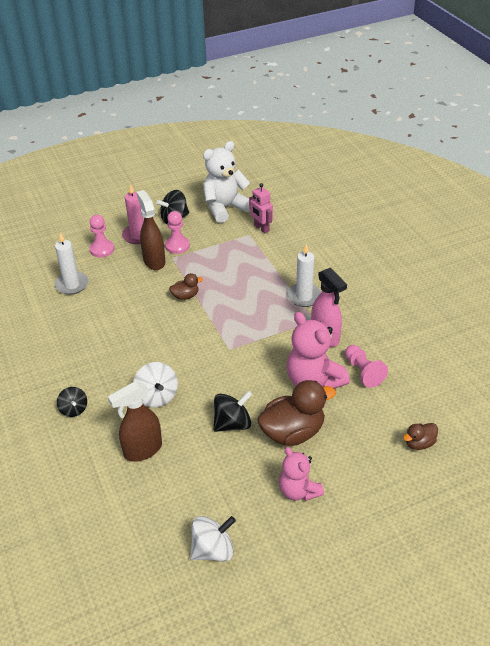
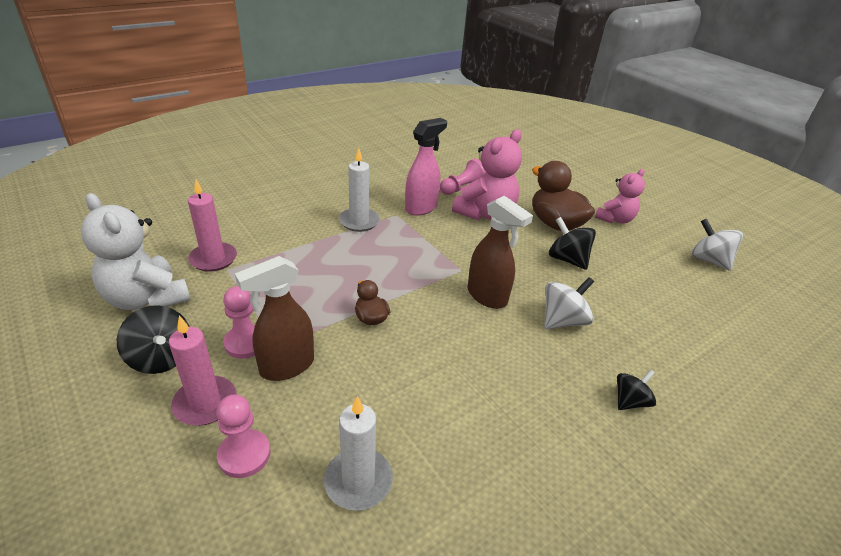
camera: 105 degrees left, 5 degrees down
(142, 450) = (644, 321): brown spray bottle -> brown spray bottle (487, 297)
(261, 228) = (213, 259): pink robot -> pink candle
(419, 443) = (529, 167): brown duck -> none

